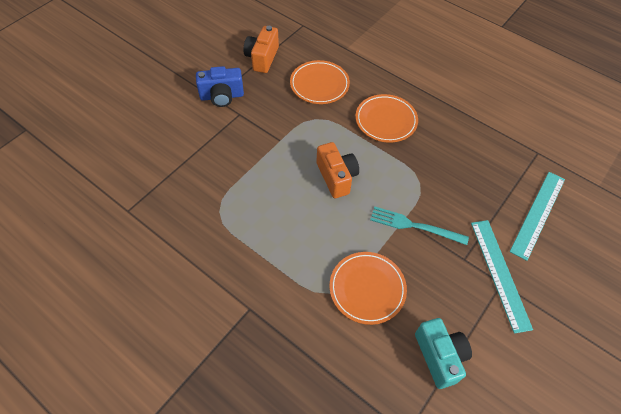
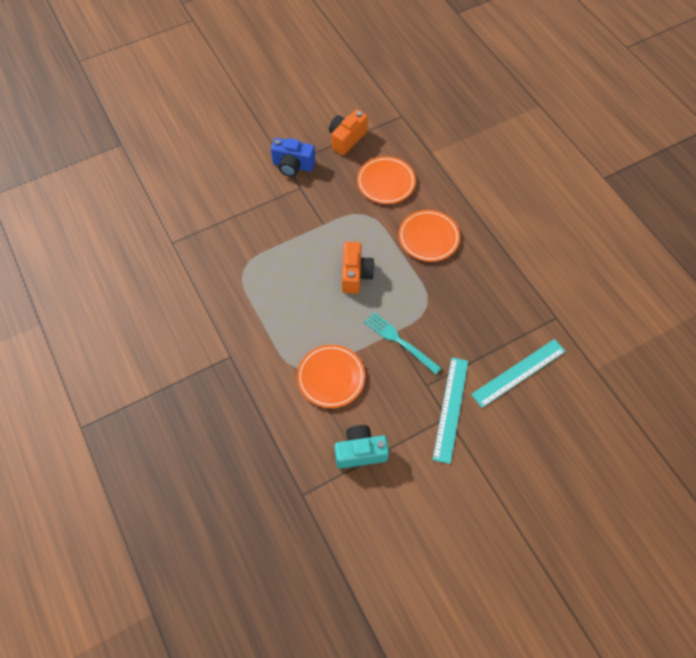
camera: 25 degrees right, 5 degrees up
(439, 356) = (360, 452): turquoise camera -> turquoise camera turned 105 degrees counterclockwise

